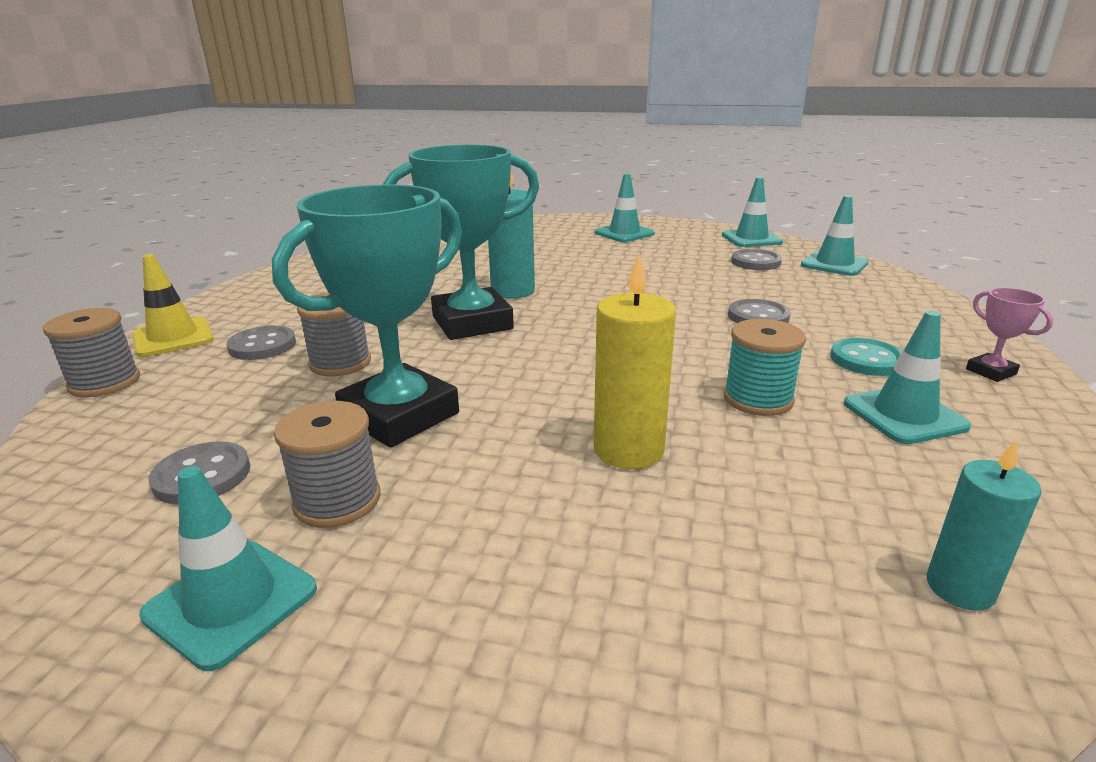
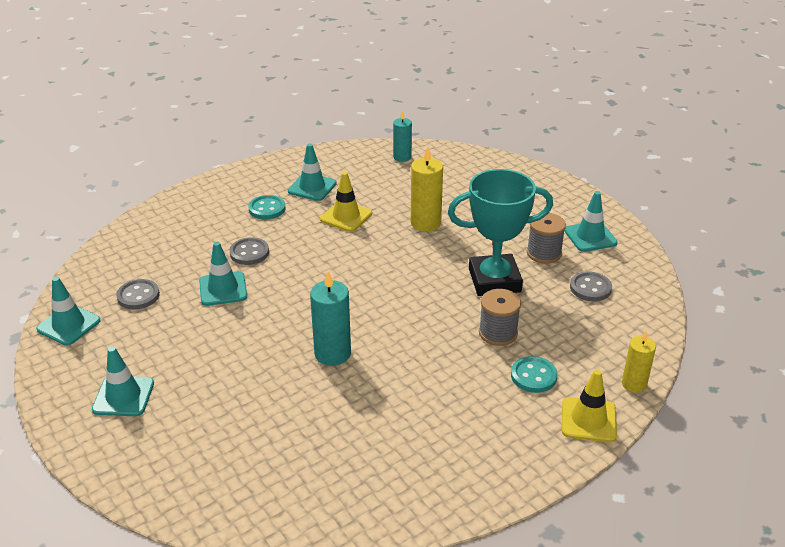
camera: 140 degrees left, 10 degrees up
(105, 382) = (634, 384): grey spool -> yellow candle
(262, 345) = (533, 376): grey button -> turquoise button
(472, 323) = (396, 331): turquoise trophy -> none
(758, 399) = (346, 216): turquoise spool -> yellow traffic cone
(834, 264) = (106, 267): turquoise traffic cone -> turquoise traffic cone (223, 289)
(990, 372) = (239, 182): pink trophy -> none

